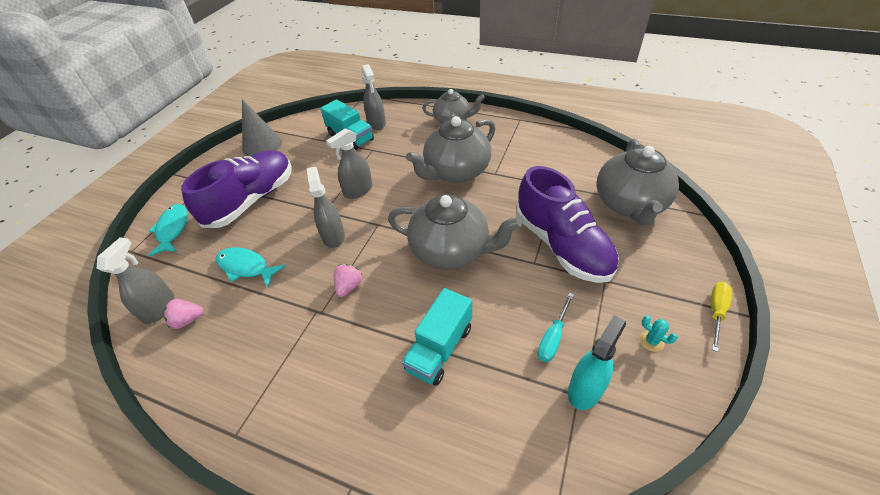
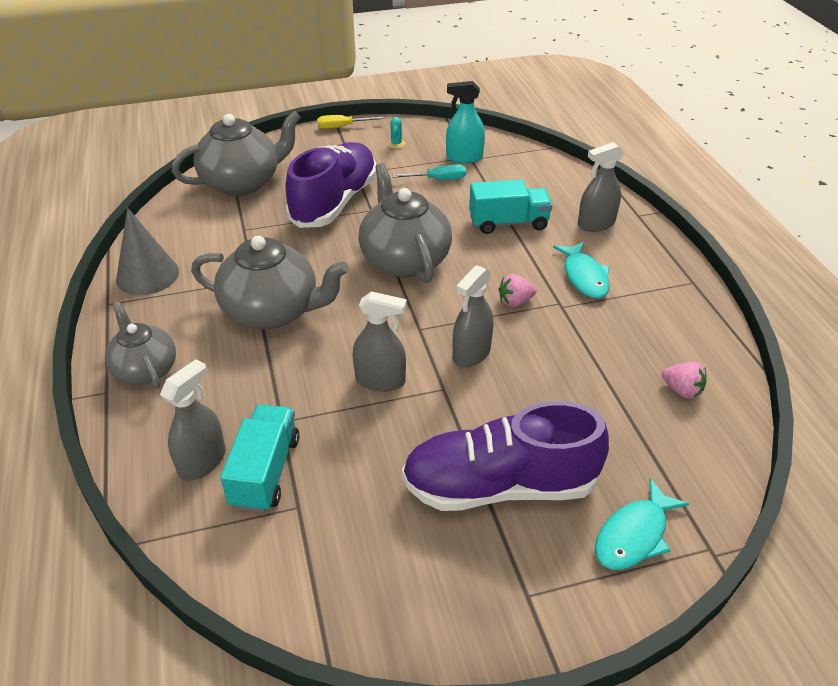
camera: 130 degrees left, 5 degrees down
(159, 308) = (706, 428): grey spray bottle -> grey spray bottle (596, 224)
(246, 267) = (585, 397): turquoise fish -> turquoise fish (584, 277)
(262, 145) = (376, 596): grey cone -> grey cone (147, 275)

